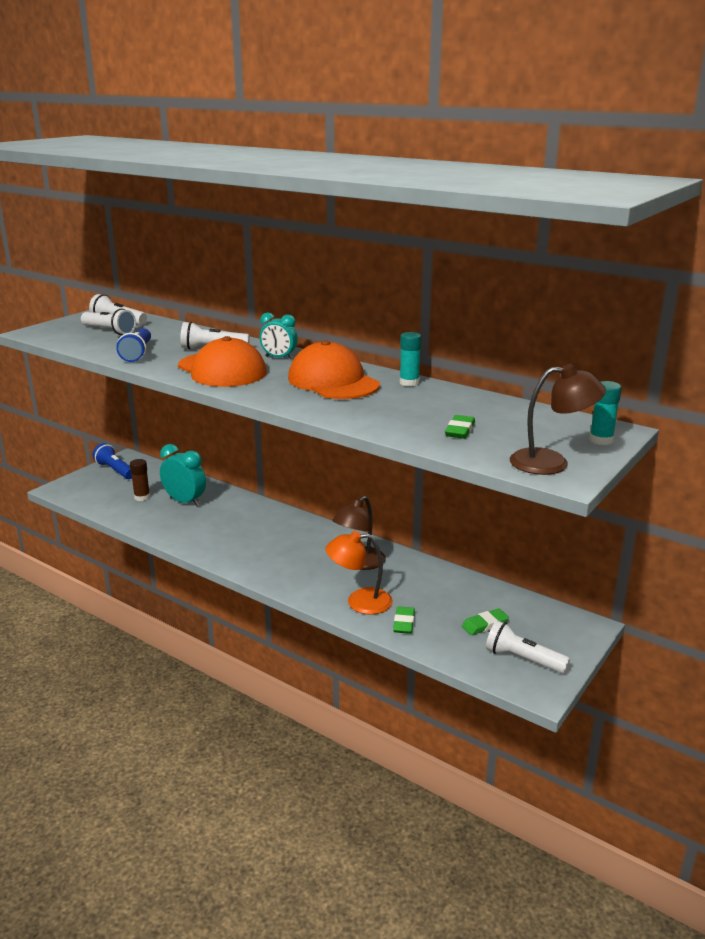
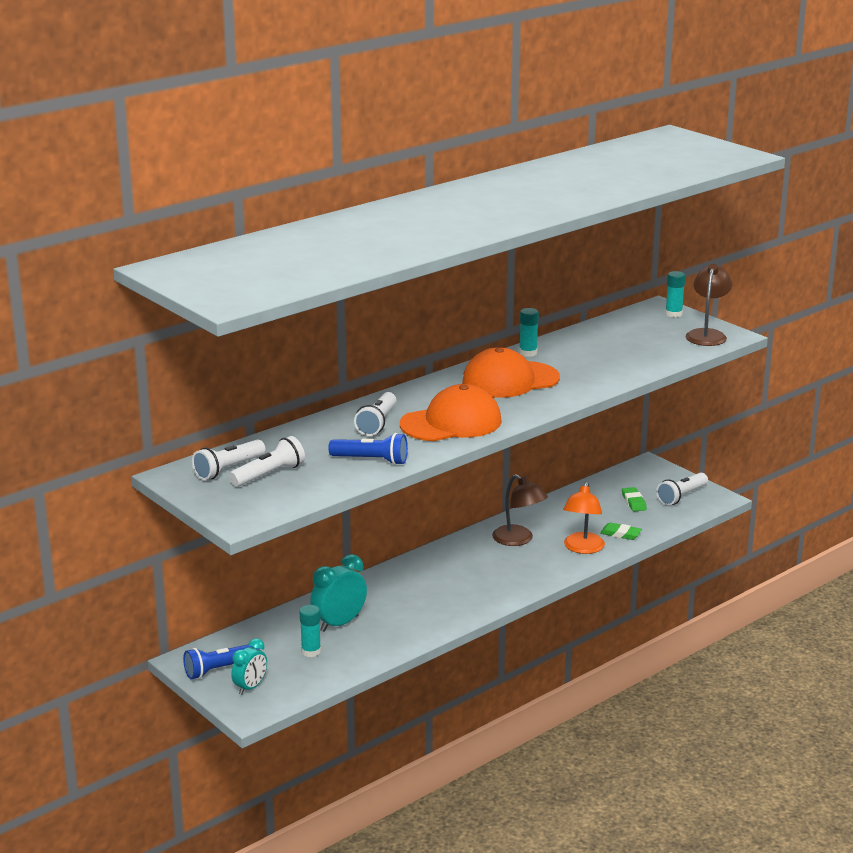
camera: 75 degrees left, 0 degrees up
(142, 497) = (311, 651): brown glue stick -> turquoise glue stick
(279, 358) = (428, 395): turquoise clock -> turquoise clock (250, 687)
(460, 430) = (641, 351): green eraser -> none

